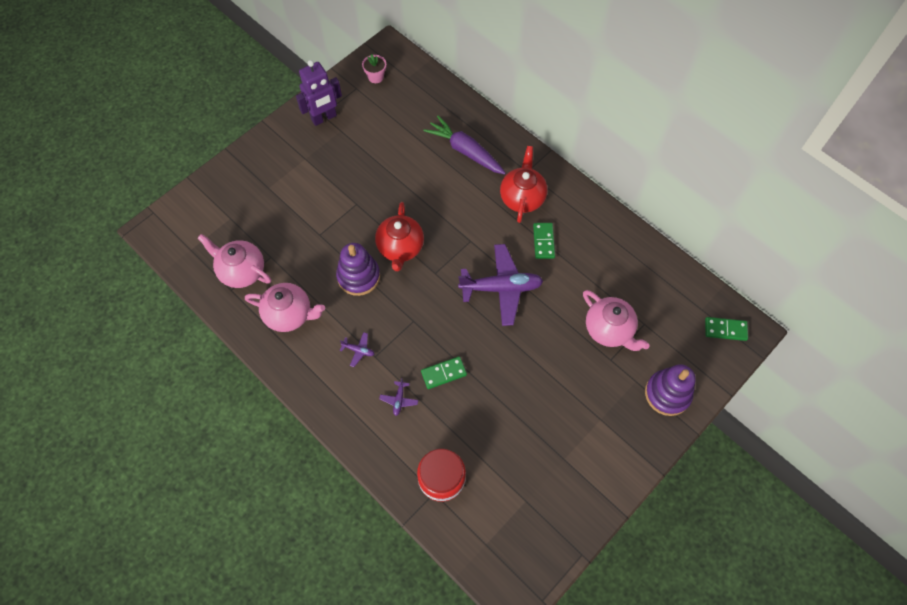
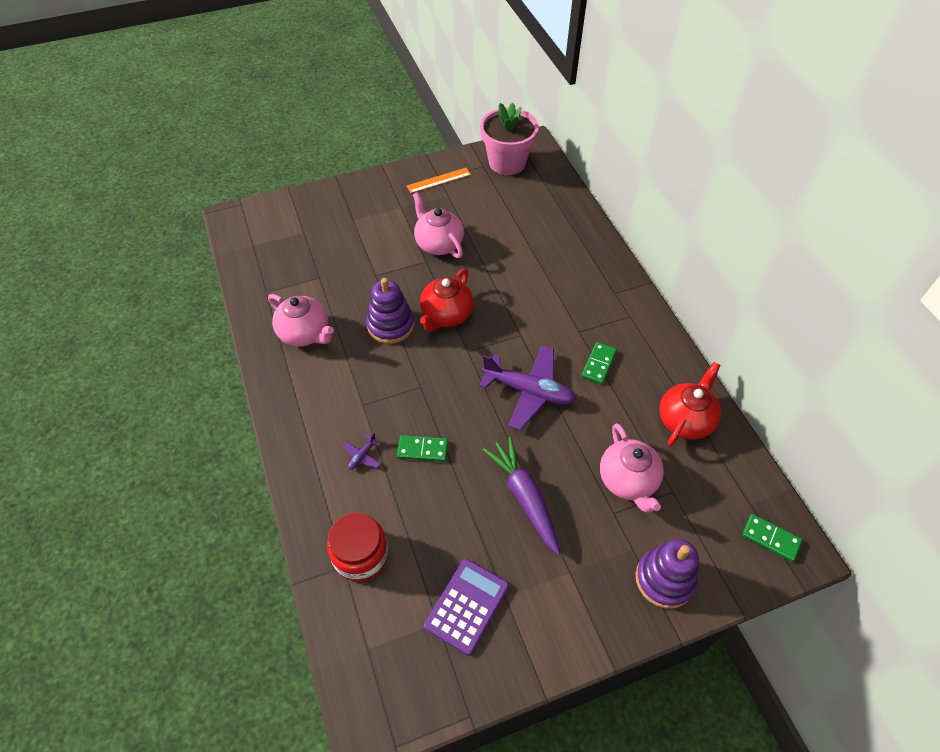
camera: 25 degrees right, 10 degrees down
(241, 271) = (285, 279): pink teapot -> pink teapot (438, 244)
(324, 118) = (439, 180): purple robot -> orange ruler
(358, 350) = (350, 392): purple plane -> none
(375, 77) = (507, 163): pink flower pot -> pink flower pot, size x2.24
(465, 151) = (560, 253): purple carrot -> purple carrot (524, 497)
(522, 197) = (597, 315): red teapot -> red teapot (685, 420)
(540, 479) = (467, 606): none -> purple calculator

